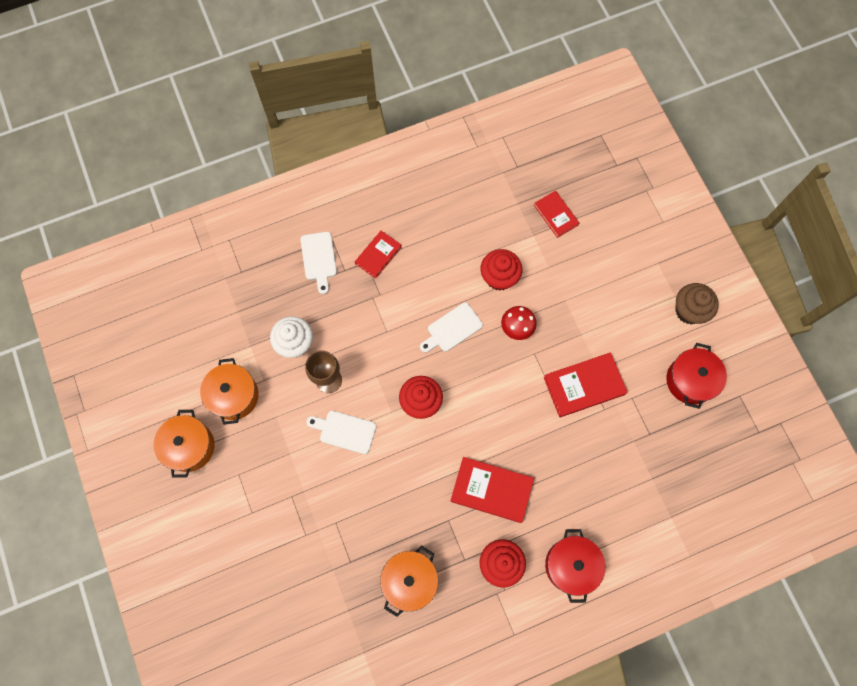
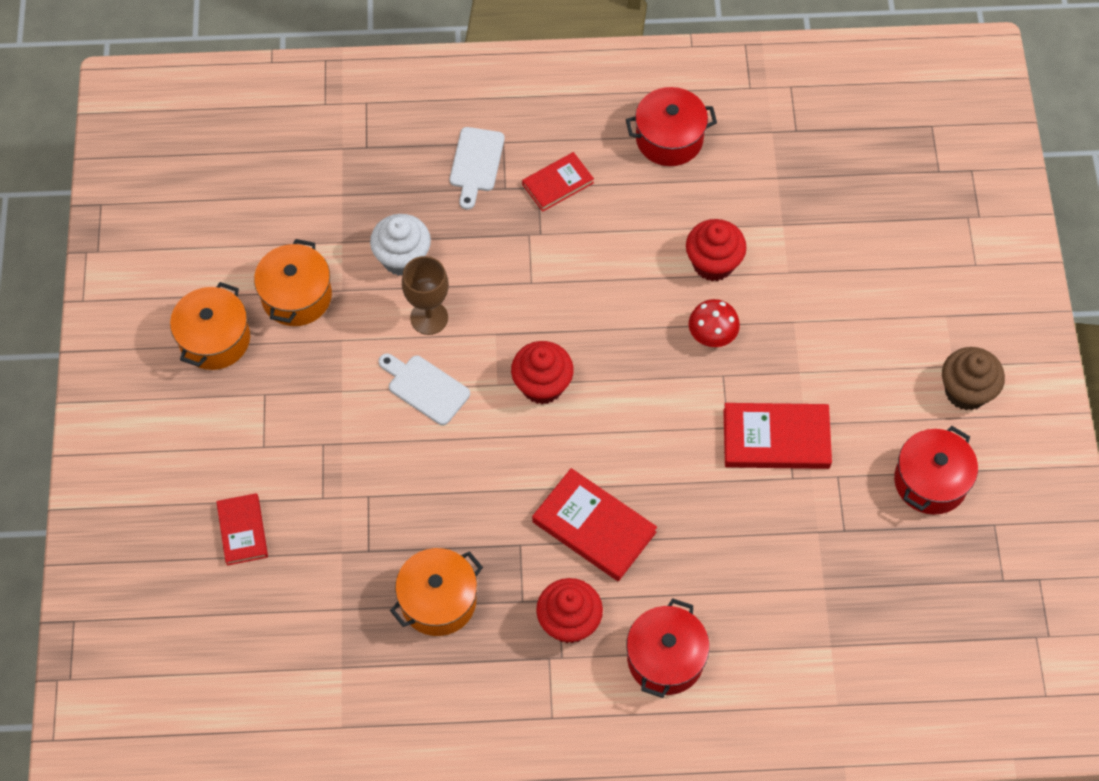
camera: 20 degrees right, 10 degrees down
(438, 199) = (669, 139): none -> red pot
(452, 329) = (622, 308): white cutting board -> none
(556, 215) = (825, 209): red book -> red book (242, 531)

